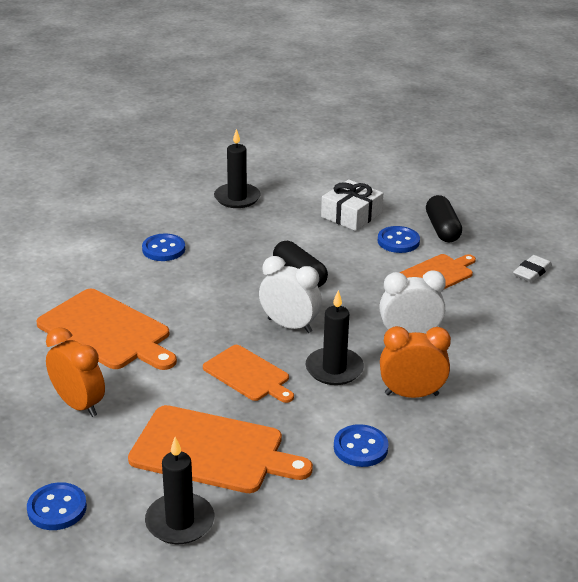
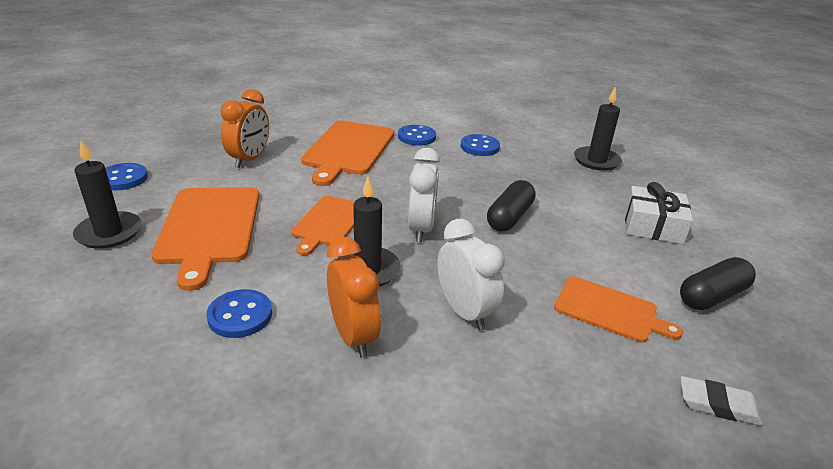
camera: 65 degrees right, 0 degrees up
(398, 241) = (643, 267): blue button -> blue button (416, 137)

